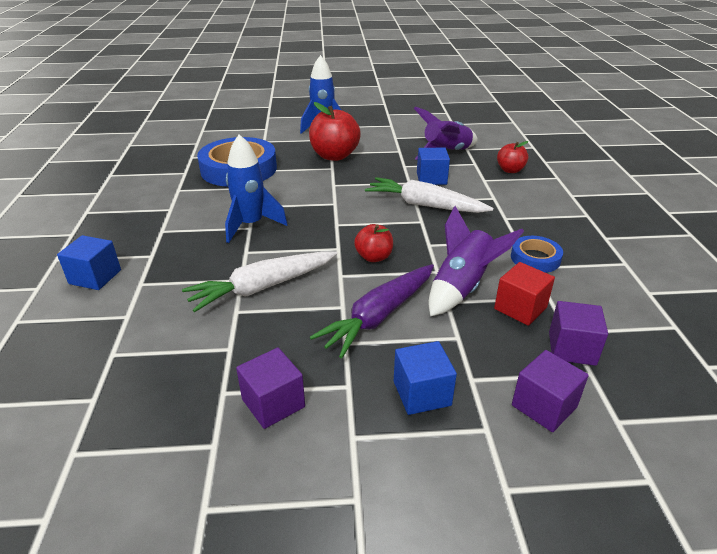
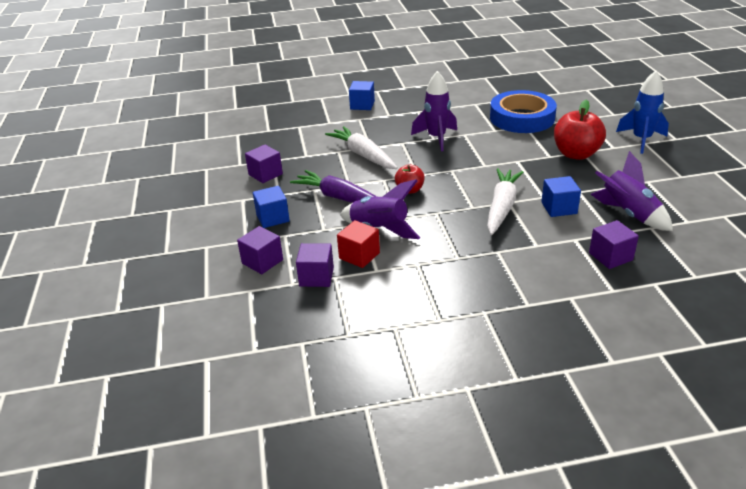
camera: 85 degrees right, 0 degrees up
(251, 225) = (436, 138): blue rocket -> purple rocket
(510, 170) = (610, 256): red apple -> purple cube
(535, 258) = (431, 266): blue tape -> none

